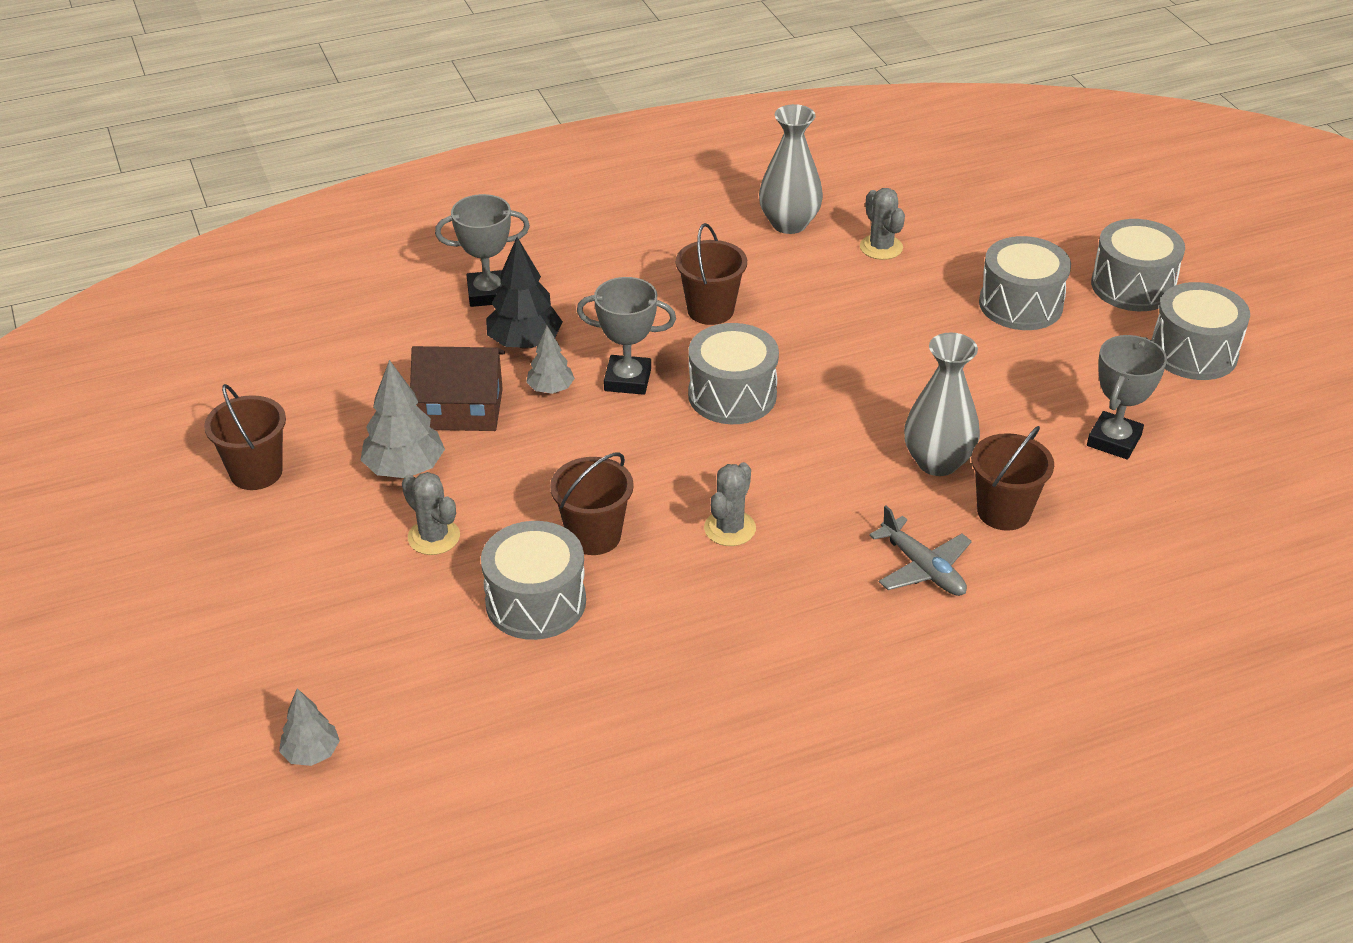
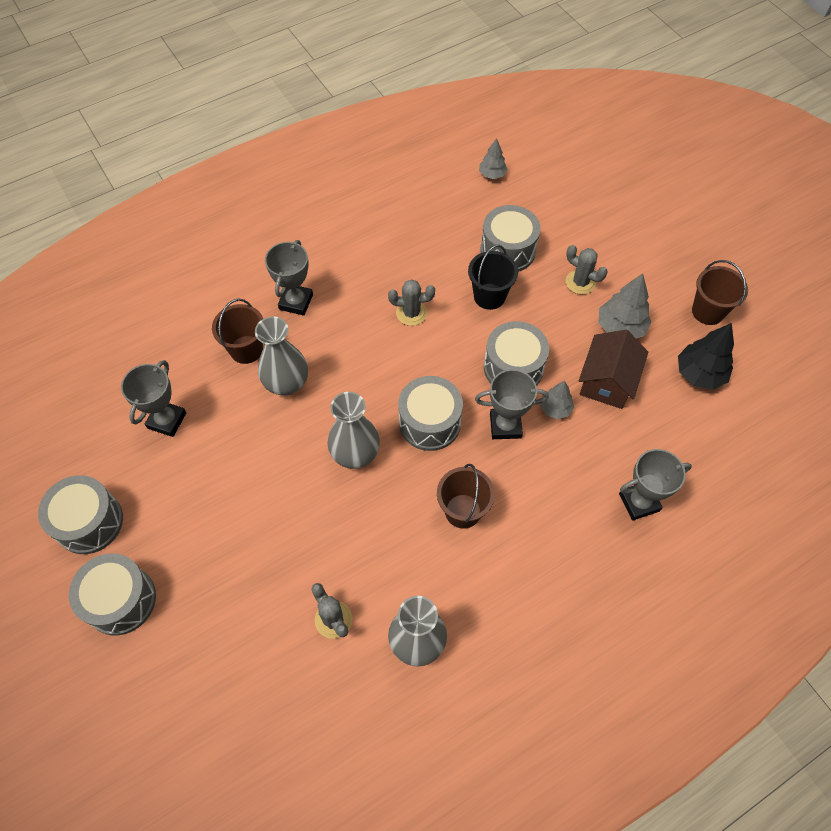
camera: 170 degrees right, 20 degrees up
(311, 753) = (583, 160): grey tree -> grey tree (492, 174)
(461, 409) = (607, 381): brown house -> brown house turned 60 degrees counterclockwise
(525, 343) = (590, 451): black tree -> black tree (699, 374)
(594, 536) = (489, 296): brown bucket -> black bucket
(730, 528) = (411, 313): grey cactus -> grey cactus turned 75 degrees clockwise
(841, 376) = (355, 454): none -> grey vase
(923, 568) = (296, 302): grey plane -> grey trophy
(1020, 304) = (217, 559): grey drum -> grey drum (513, 367)

